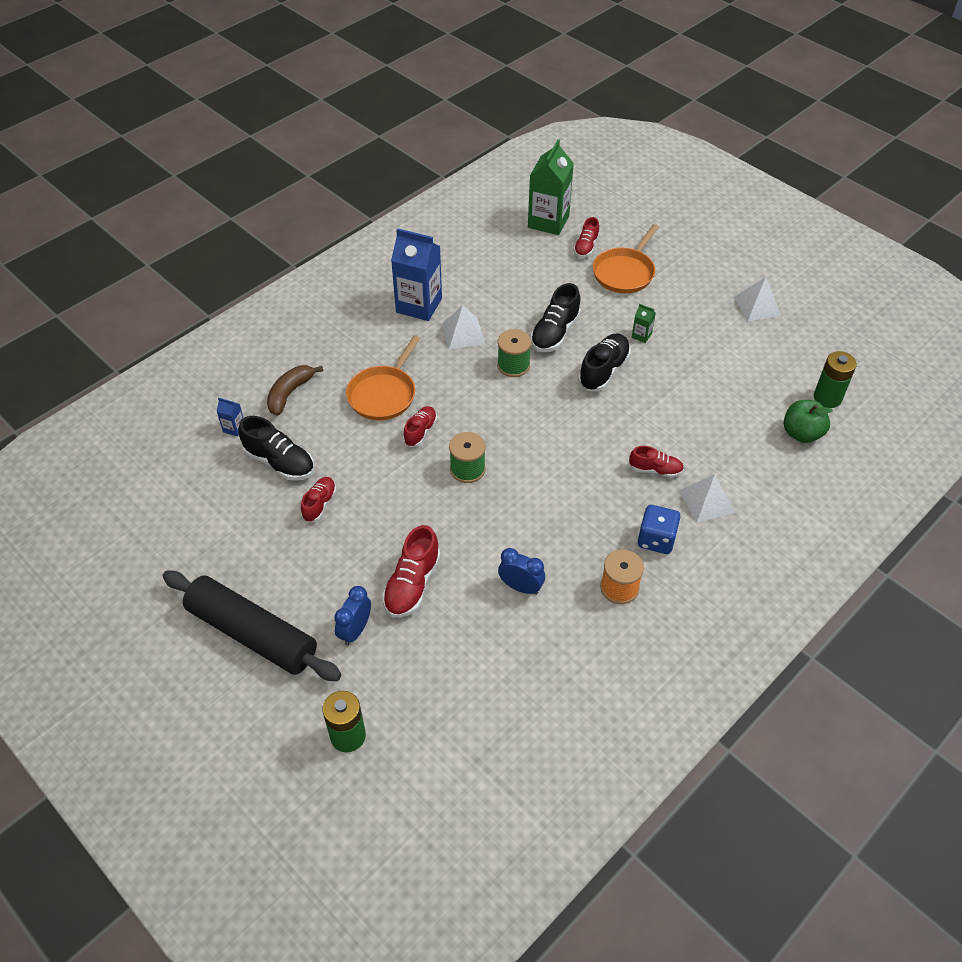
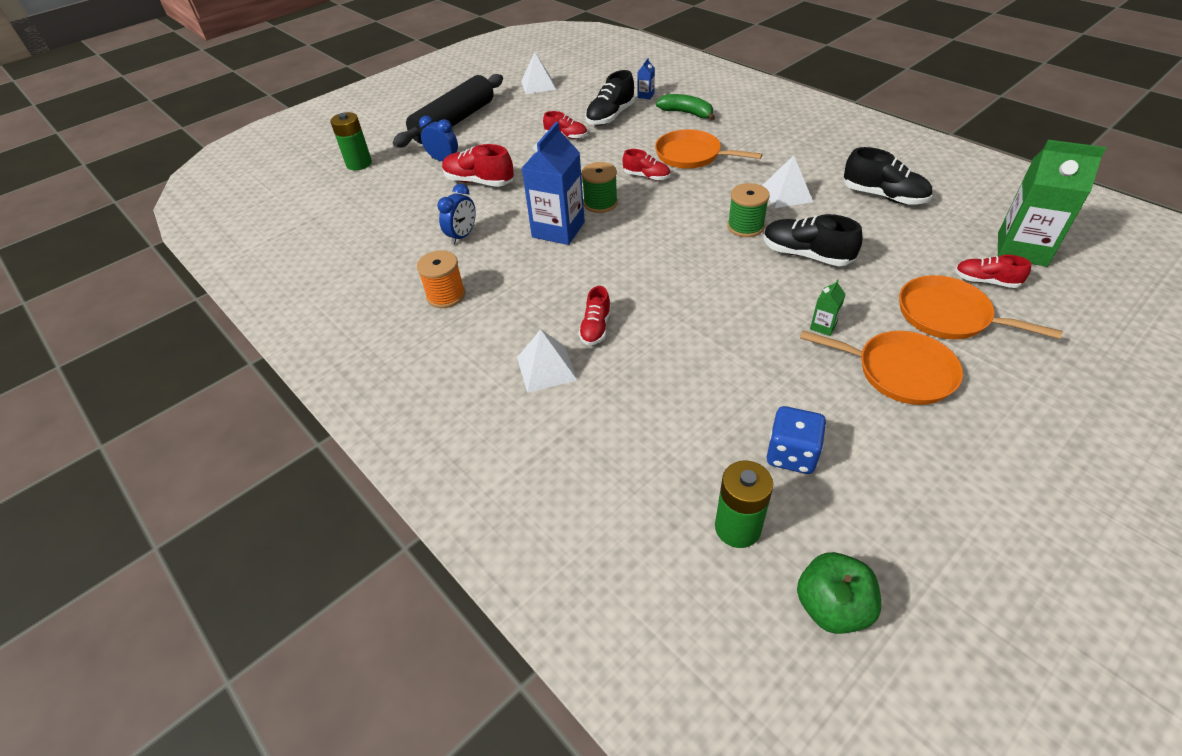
camera: 95 degrees right, 5 degrees down
(290, 393) = (687, 113): brown banana -> green banana
(419, 305) = (821, 166): blue carton -> blue carton (558, 230)
(603, 371) = (750, 292): black shoe -> black shoe (883, 196)
(656, 539) = (499, 324): blue dice -> blue dice (791, 454)
(683, 306) = (899, 372): none -> orange pan
(757, 306) = (934, 460): white pyramid -> white pyramid (538, 85)
(801, 433) = (659, 481): green apple -> green apple (831, 607)

